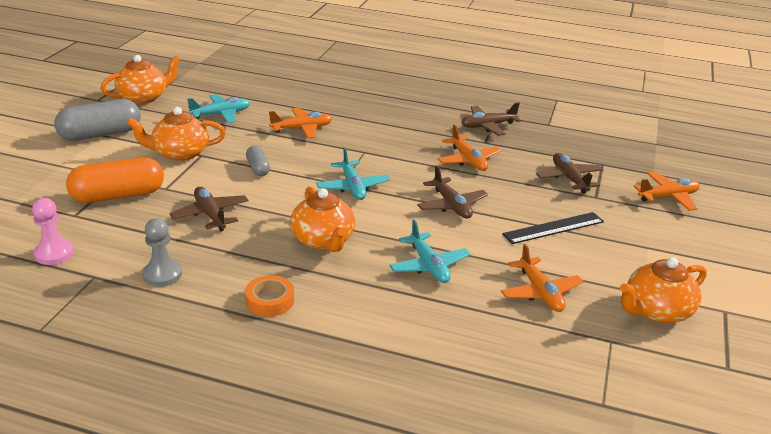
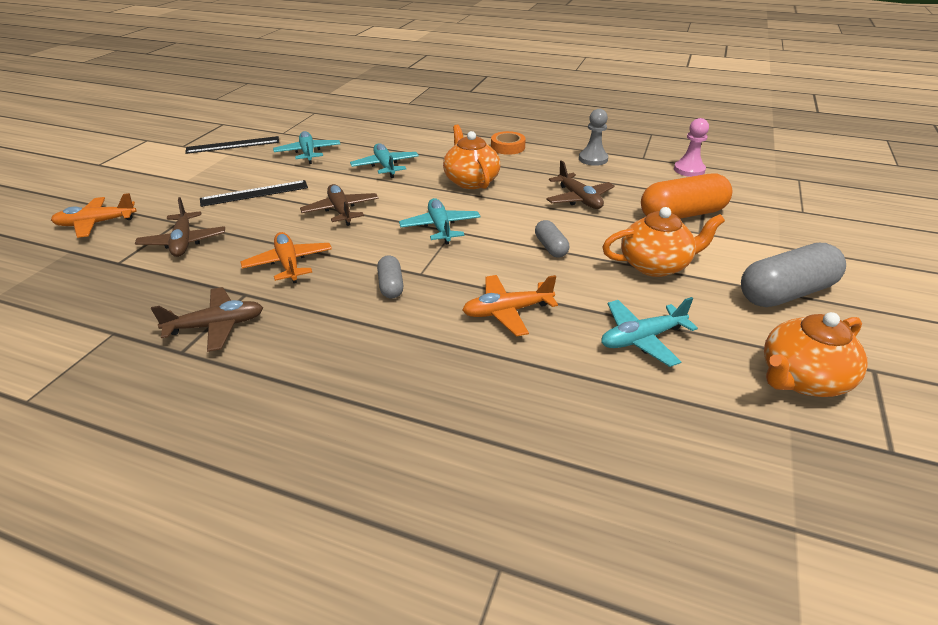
camera: 175 degrees left, 5 degrees up
(384, 144) = (391, 286): none -> grey capsule
(540, 292) = (308, 153): orange plane -> turquoise plane
(656, 311) = (233, 145): orange teapot -> black ruler

